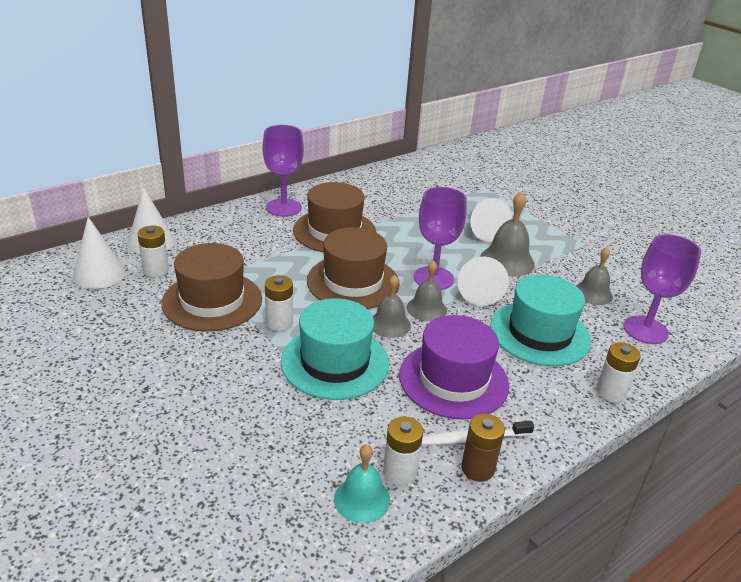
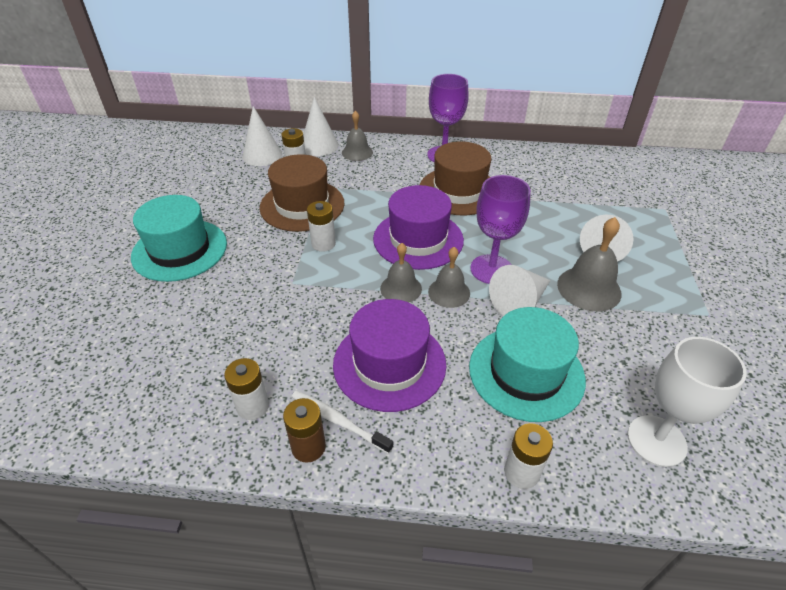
camera: 45 degrees right, 10 degrees up
(335, 362) = (321, 295): turquoise hat -> turquoise hat (180, 250)
(353, 282) = (418, 239): brown hat -> purple hat
(362, 499) = (205, 406): turquoise bell -> none
(593, 293) = (644, 368): grey bell -> grey bell (357, 152)
(645, 330) = (656, 440): purple goblet -> white goblet

